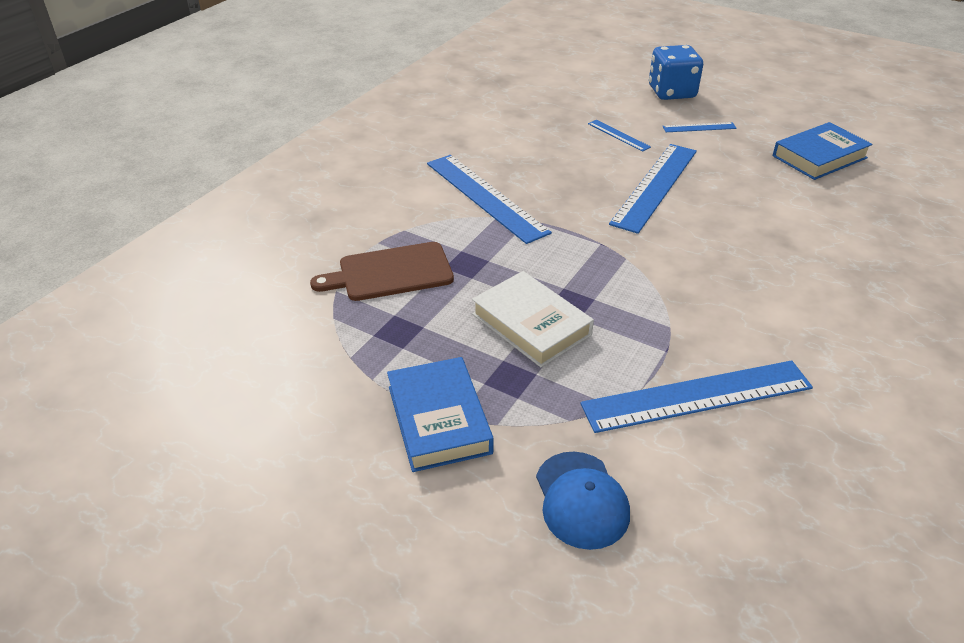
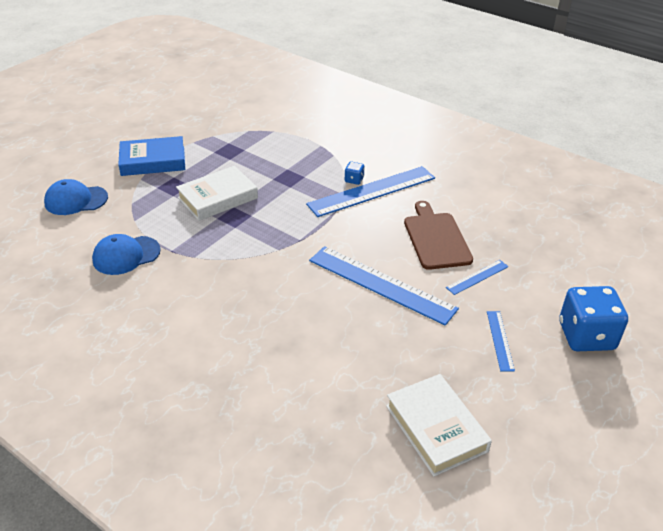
camera: 95 degrees right, 0 degrees up
(390, 273) = (286, 149): brown cutting board -> brown cutting board (436, 238)
(463, 210) = (354, 180): none -> blue dice
(697, 396) = (126, 255): blue ruler -> blue cap
(819, 157) = (436, 428): blue book -> white book

